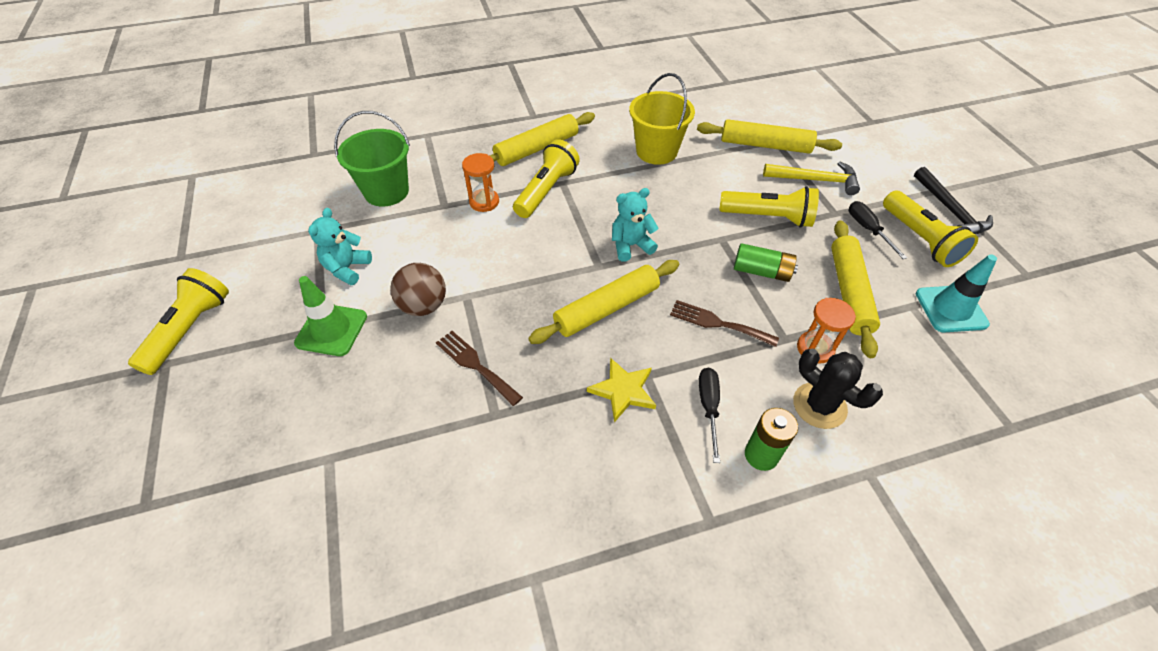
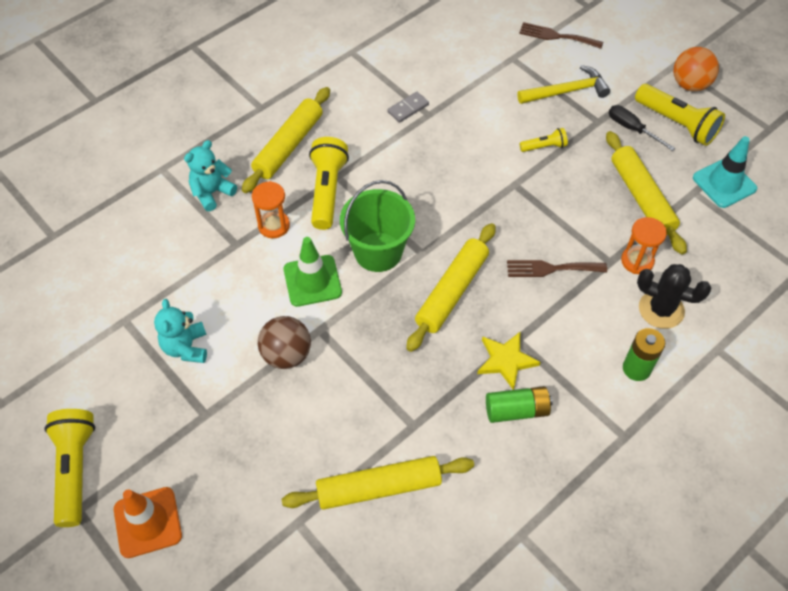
camera: 25 degrees left, 5 degrees up
(208, 398) = (148, 522): none -> orange traffic cone
(331, 330) = (216, 412): green traffic cone -> green traffic cone (312, 281)
(386, 191) = (166, 250): green bucket -> green bucket (378, 252)
(475, 365) = (370, 390): brown fork -> brown fork (556, 36)
(631, 245) = (439, 221): turquoise teddy bear -> turquoise teddy bear (212, 193)
(656, 151) = (408, 108): yellow bucket -> grey domino
(708, 407) = (579, 346): black screwdriver -> none
(761, 271) = (563, 205): green battery -> green battery (516, 410)
(765, 145) = (505, 67): yellow rolling pin -> yellow rolling pin (379, 487)
(768, 217) = (544, 147): yellow flashlight -> yellow flashlight, size x0.52
(950, 210) = (690, 84): black hammer -> orange ball

